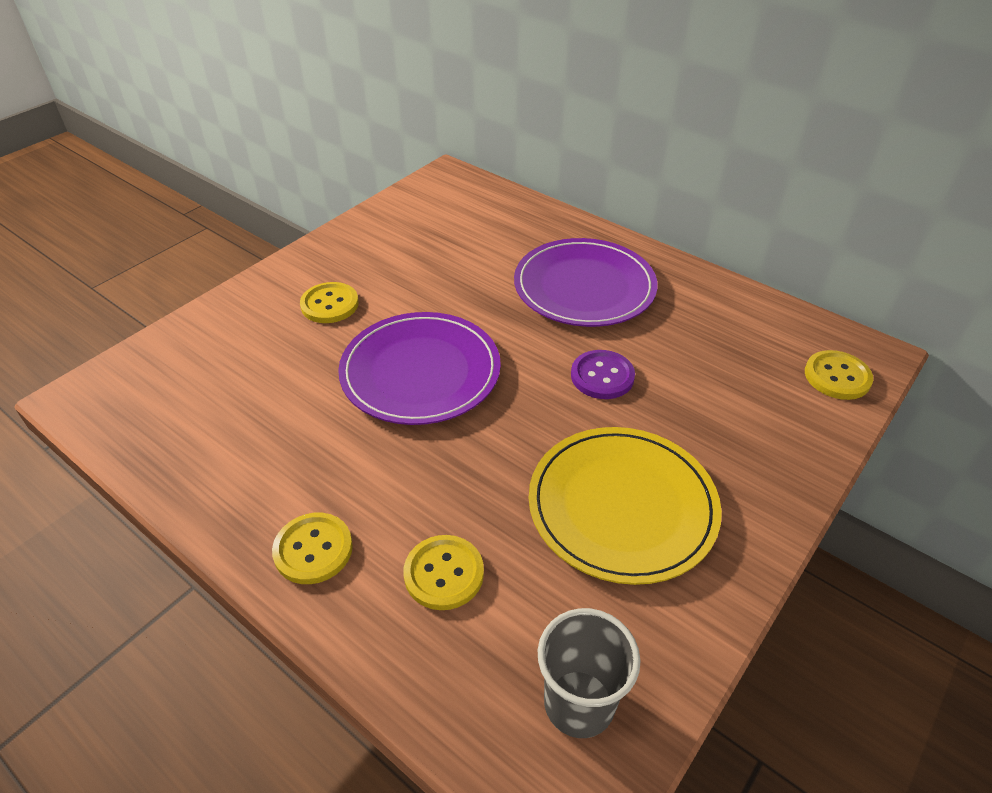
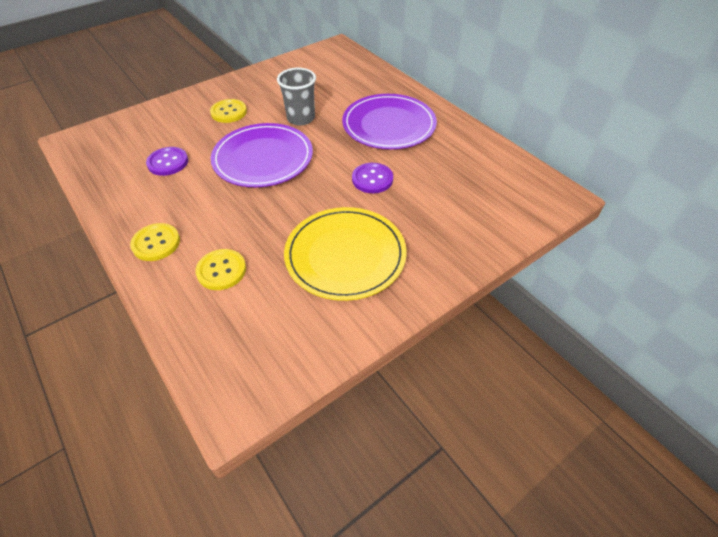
camera: 15 degrees right, 5 degrees up
(268, 406) = (168, 162): none -> purple button
(579, 703) = (263, 355): grey cup -> grey cup (301, 118)
(837, 377) = (529, 205): yellow button -> none

